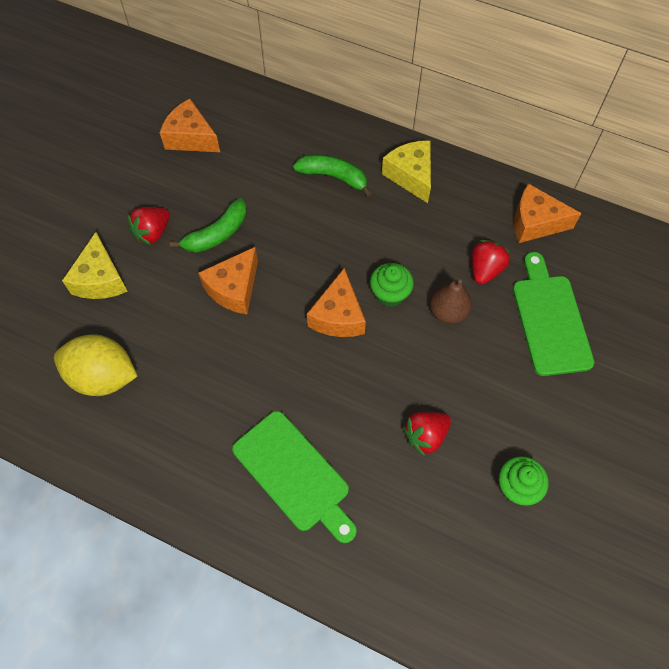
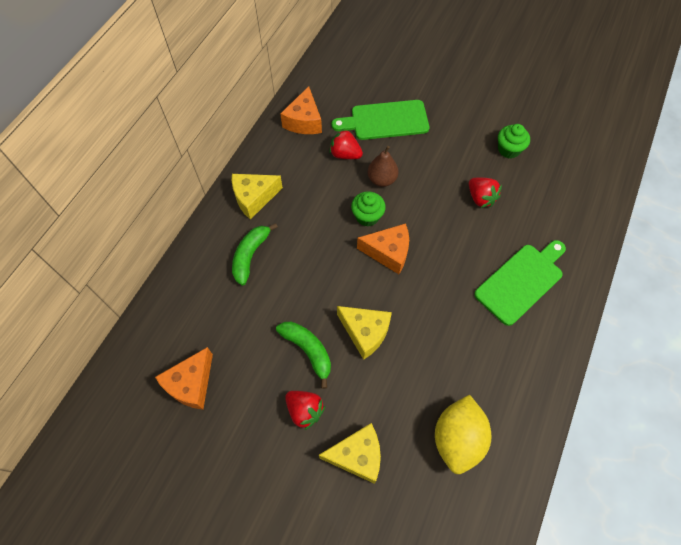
camera: 90 degrees left, 0 degrees up
(234, 289) = (365, 332): orange cheese -> yellow cheese

